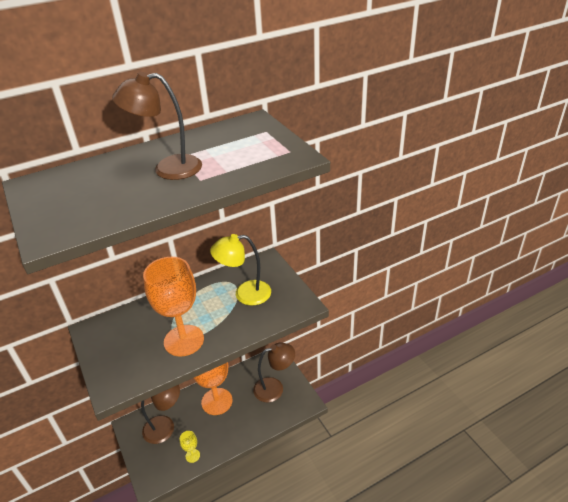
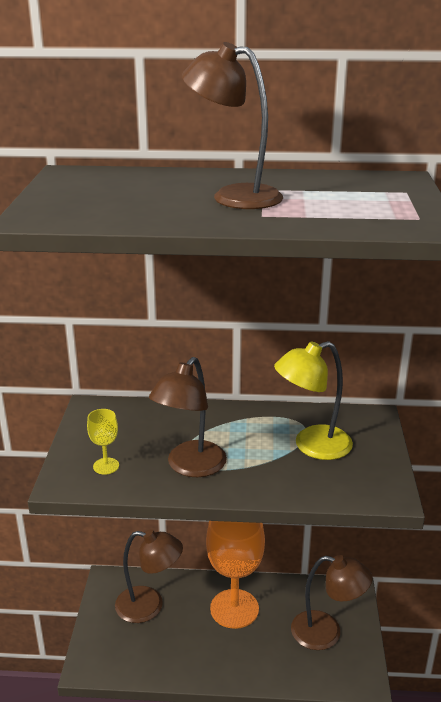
camera: 30 degrees right, 10 degrees down
(184, 340) = (190, 467): orange goblet -> brown lamp
(192, 455) = (160, 661): yellow goblet -> yellow goblet (106, 466)
(245, 294) = (312, 446): yellow lamp -> yellow lamp turned 45 degrees counterclockwise

